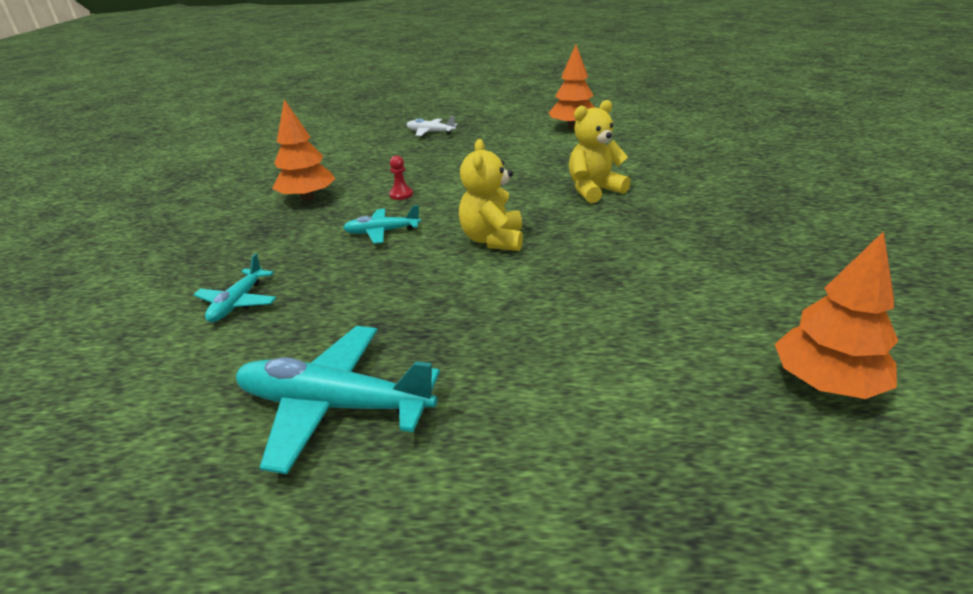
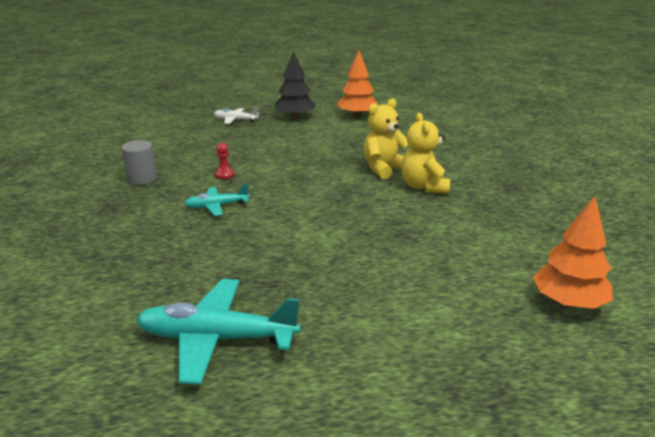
camera: 10 degrees left, 5 degrees down
(238, 303) = (110, 267): turquoise plane -> none
(307, 198) = (142, 179): orange tree -> grey cylinder
(493, 240) = (311, 210): yellow teddy bear -> yellow teddy bear (424, 187)
(499, 129) = (295, 117): none -> black tree

